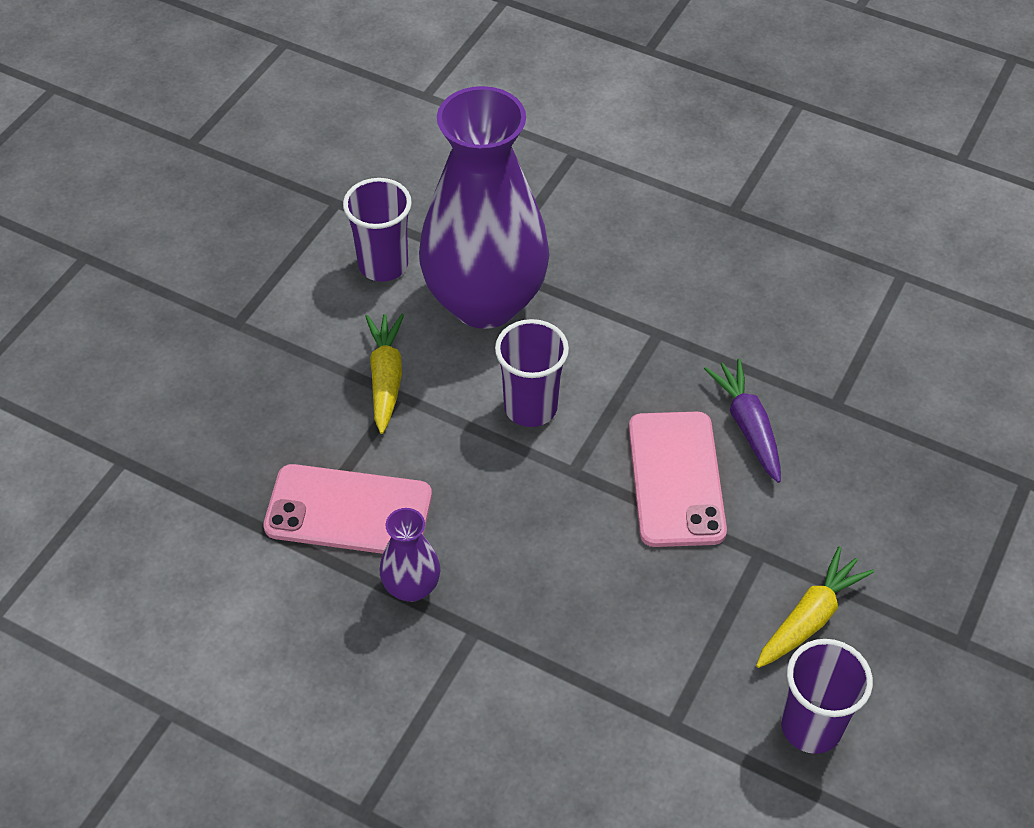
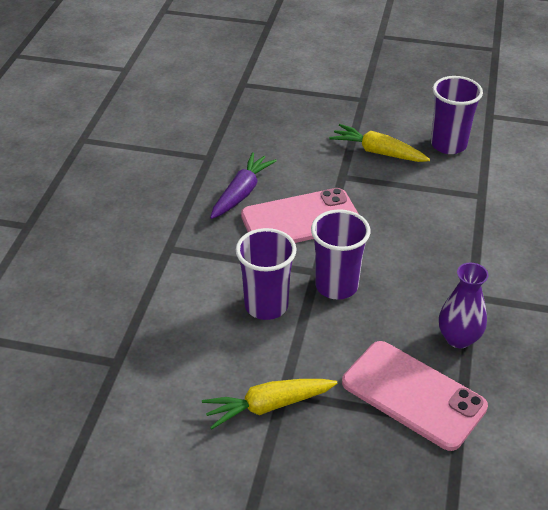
camera: 105 degrees left, 10 degrees down
(348, 511) = (413, 394): pink phone -> pink phone turned 45 degrees counterclockwise
(383, 265) = (132, 444): purple cup -> purple cup (336, 286)
(485, 301) = (161, 357): purple vase -> none
(747, 426) = (241, 193): purple carrot -> purple carrot turned 150 degrees clockwise

